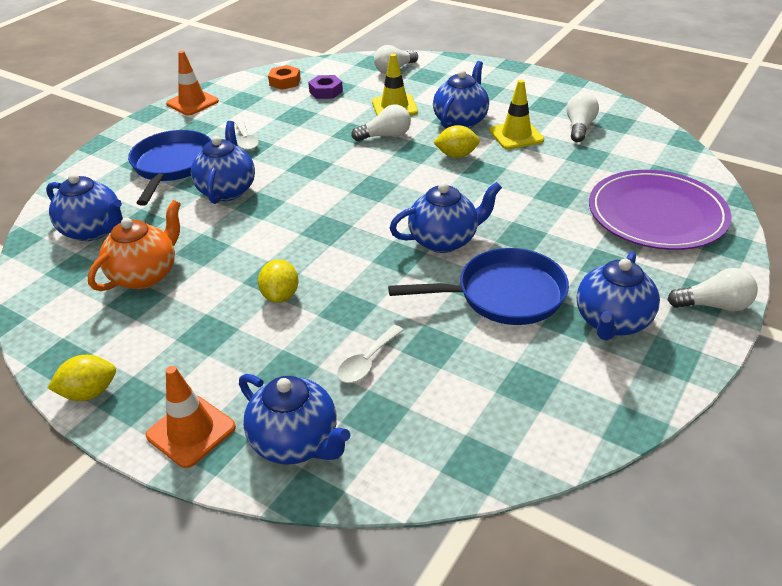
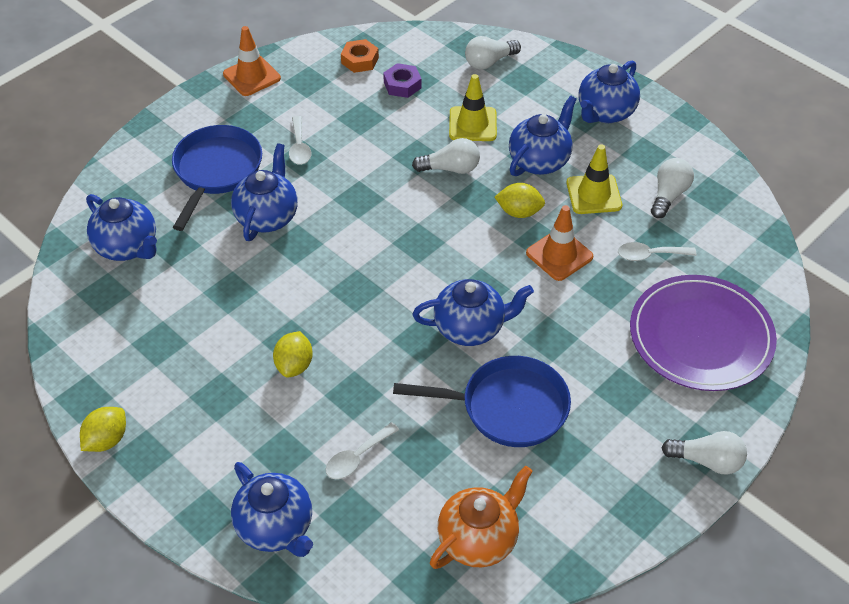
camera: 10 degrees right, 10 degrees up
(89, 392) = (107, 440): yellow lemon -> yellow lemon turned 45 degrees counterclockwise
(145, 275) = (171, 314): orange teapot -> orange teapot (479, 539)
(191, 431) = (188, 498): orange traffic cone -> orange traffic cone (559, 255)
(583, 167) = (649, 255): none -> white spoon
(612, 322) = (599, 460): blue teapot -> blue teapot (605, 113)

